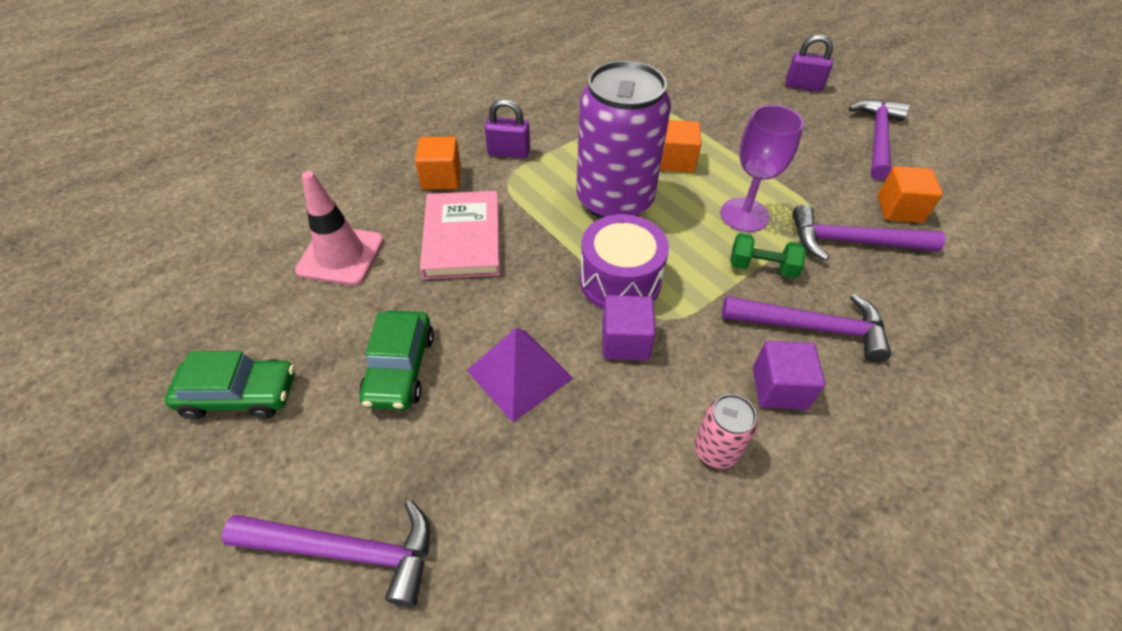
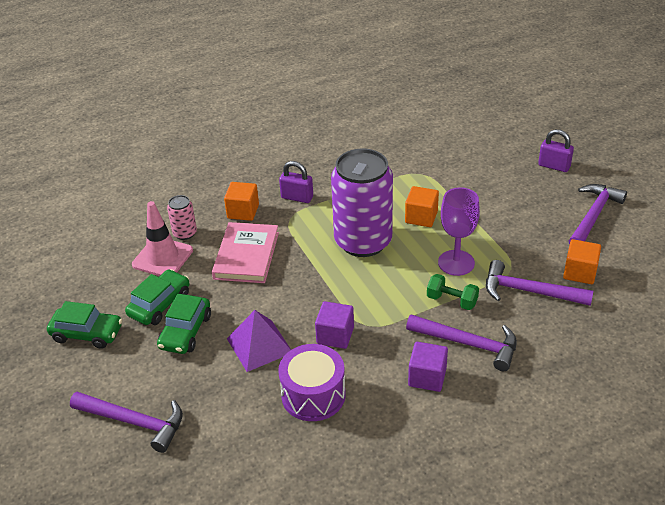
camera: 15 degrees right, 10 degrees down
(350, 329) = (159, 304): none -> green car
(620, 281) = (346, 297): purple drum -> purple drum (313, 395)
(716, 449) = (369, 405): pink can -> pink can (185, 233)

